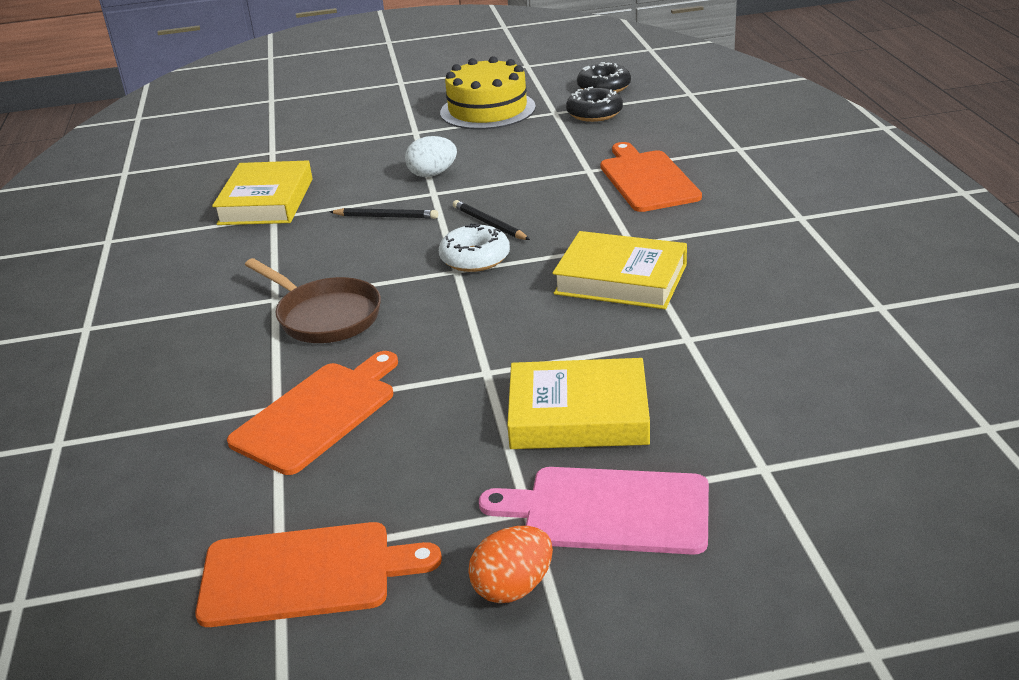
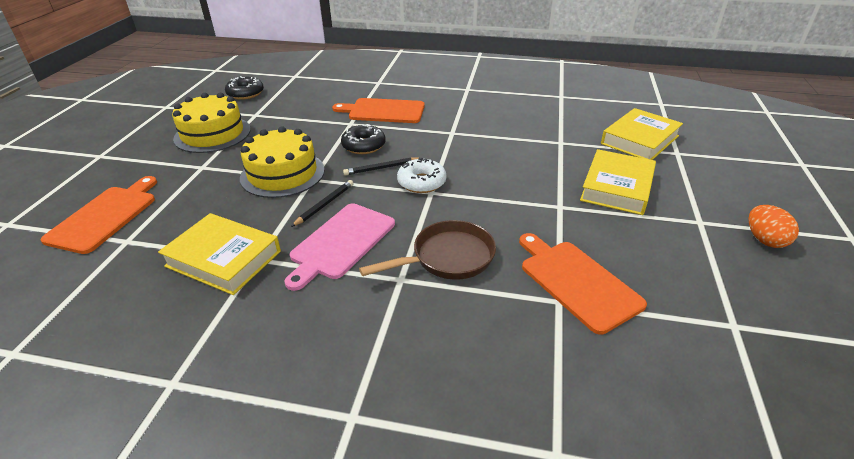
camera: 70 degrees left, 5 degrees up
(305, 573) = (753, 316): orange cutting board -> orange cutting board (105, 216)
(432, 174) = (282, 174): white egg -> yellow cake
(594, 113) = (277, 104): black donut -> black donut (363, 146)
(608, 511) = (703, 198): pink cutting board -> pink cutting board (341, 243)
(621, 279) = (488, 144): yellow book -> yellow book (639, 140)

